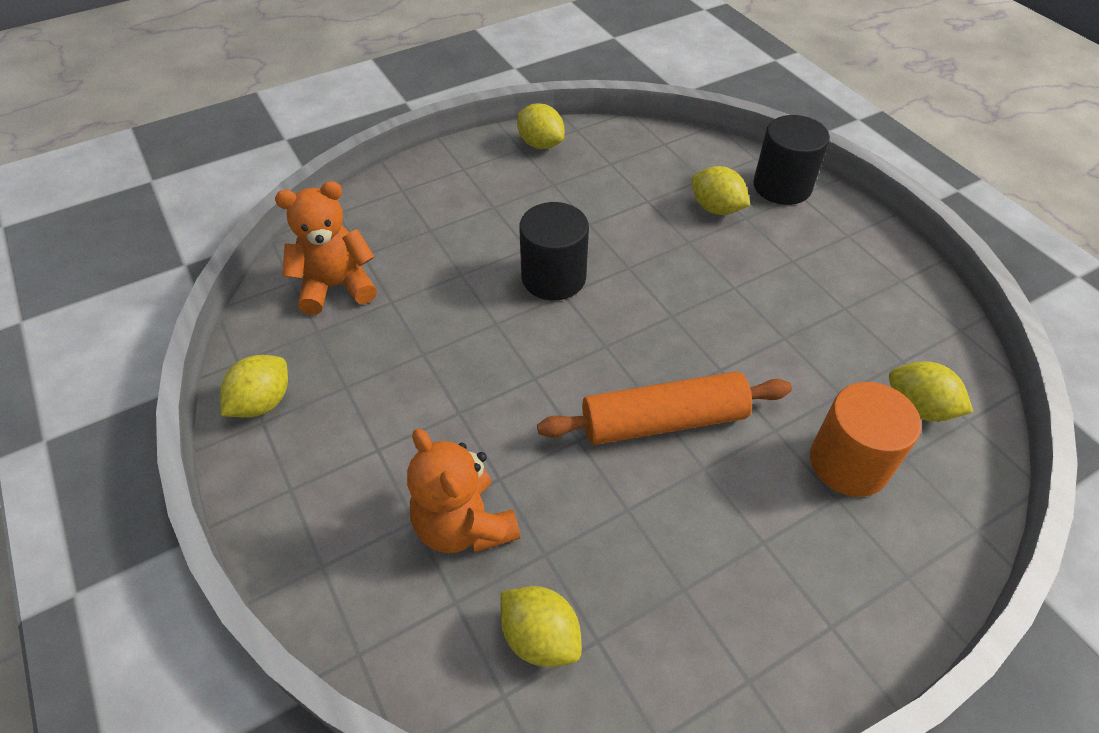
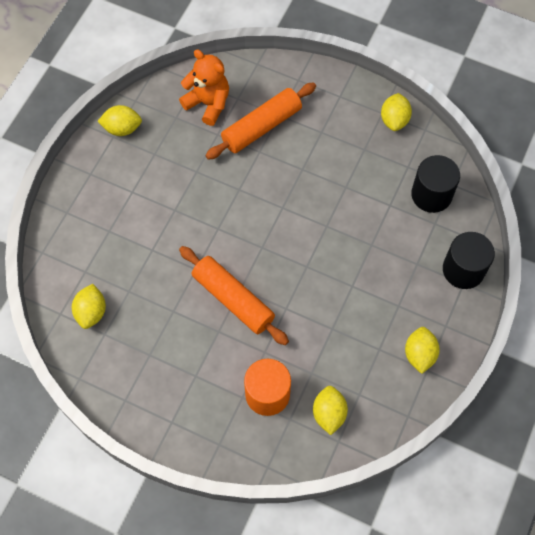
camera: 55 degrees right, 15 degrees up
(429, 253) = (261, 127): none -> orange rolling pin
(464, 525) = (120, 251): orange teddy bear -> none
(553, 277) = (290, 195): black cylinder -> black cylinder (431, 195)
(716, 208) = (412, 244): yellow lemon -> yellow lemon (419, 354)

